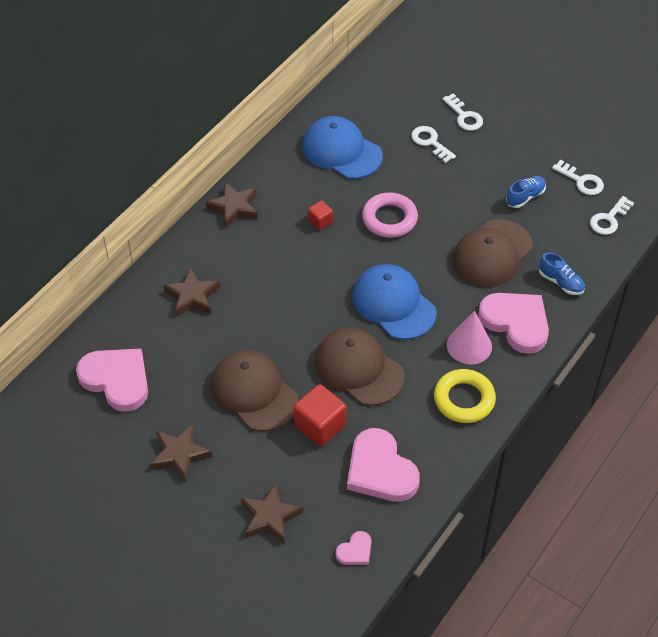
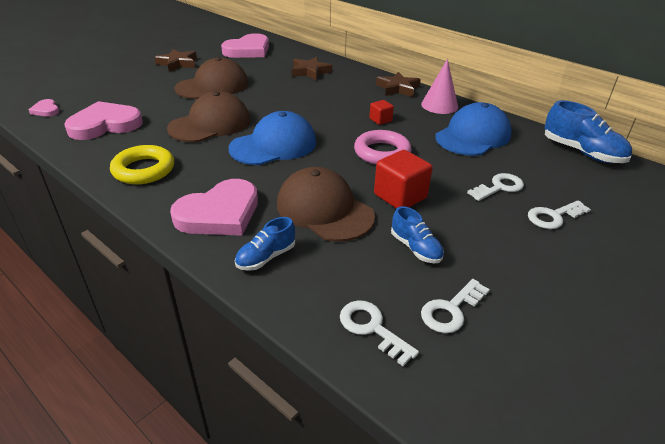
camera: 95 degrees right, 15 degrees down
(270, 517) = (105, 85): brown star -> none
(320, 425) = (166, 106): red cube -> red cube (400, 196)
(358, 81) = (582, 152): none -> blue shoe
(469, 345) = (205, 180): pink cone -> pink cone (439, 105)

